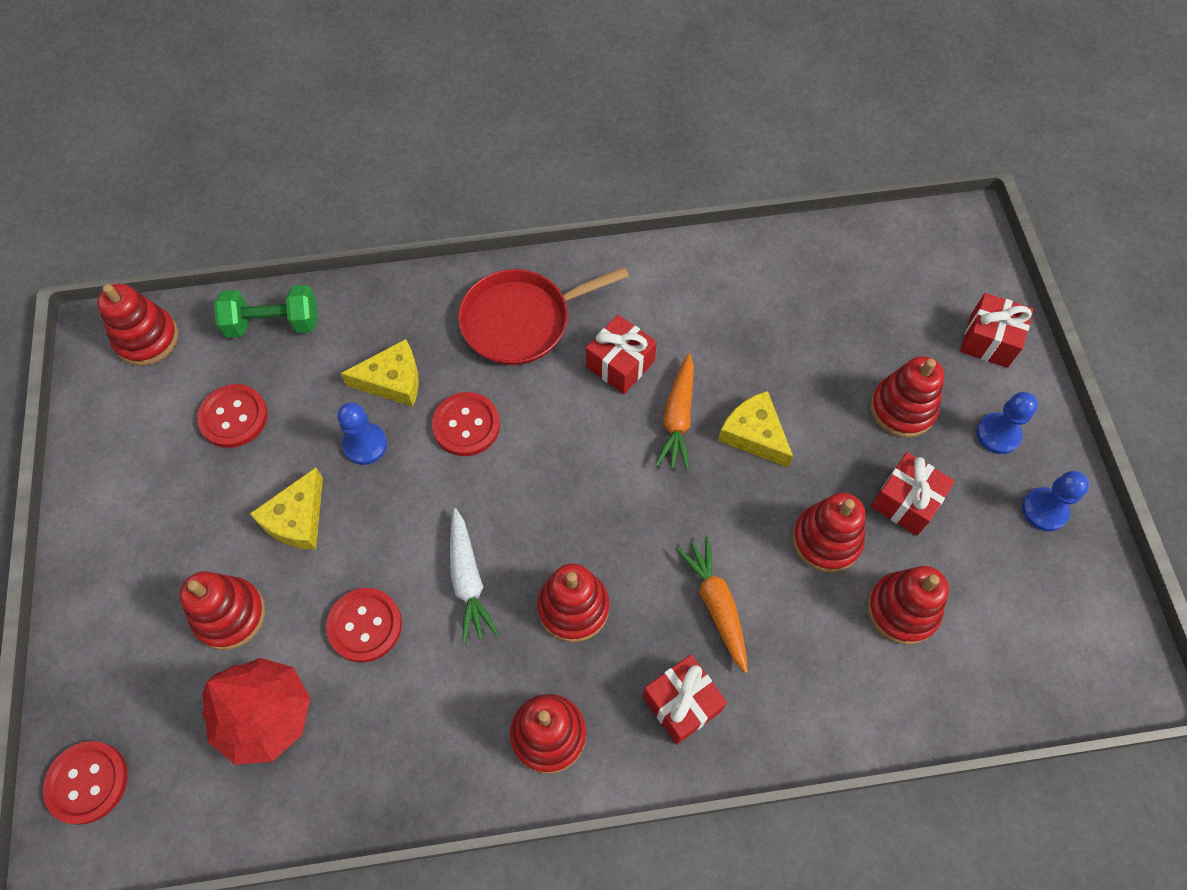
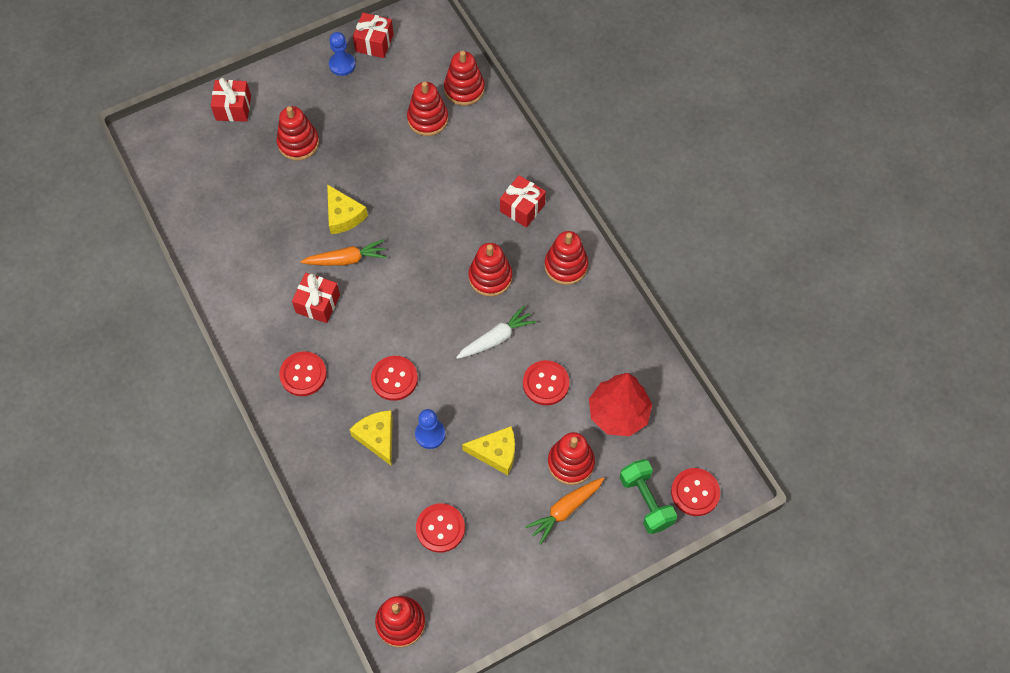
camera: 110 degrees left, 0 degrees up
(273, 323) = (358, 538): green dumbbell -> green dumbbell (646, 501)
(521, 320) = (303, 374): red pan -> red button
(716, 605) = (460, 206): orange carrot -> orange carrot (565, 510)
(754, 434) = (343, 215): yellow cheese -> yellow cheese turned 60 degrees counterclockwise
(826, 540) = (399, 163): red stacking toy -> red stacking toy (464, 89)
(906, 501) = (361, 130): red gift -> red gift (374, 43)
(998, 434) = (300, 93): blue pawn -> none

